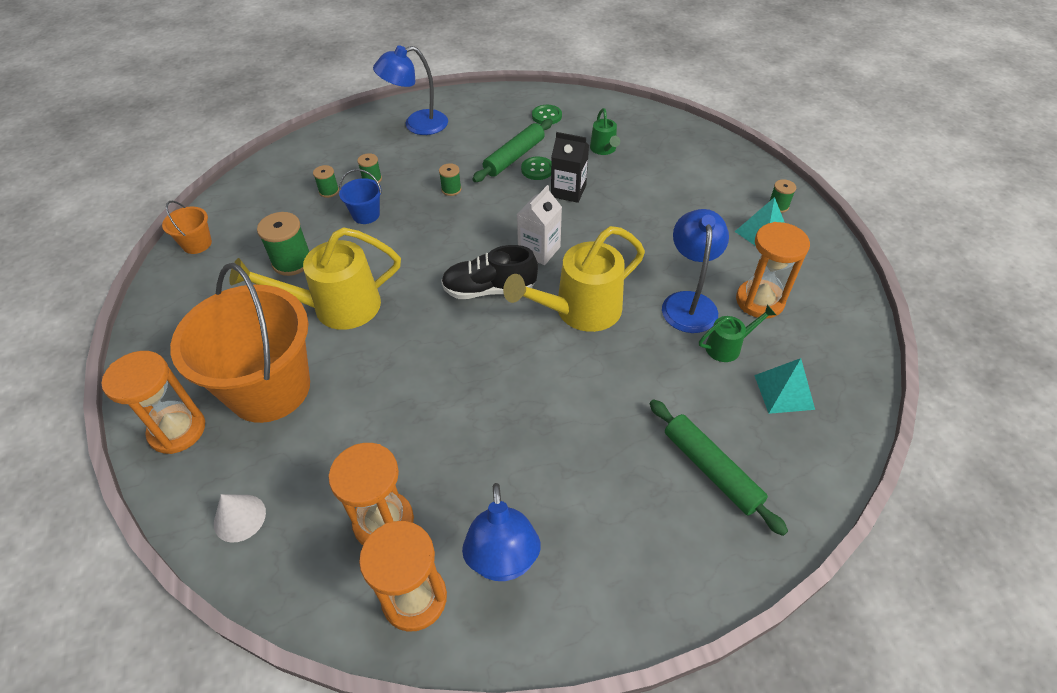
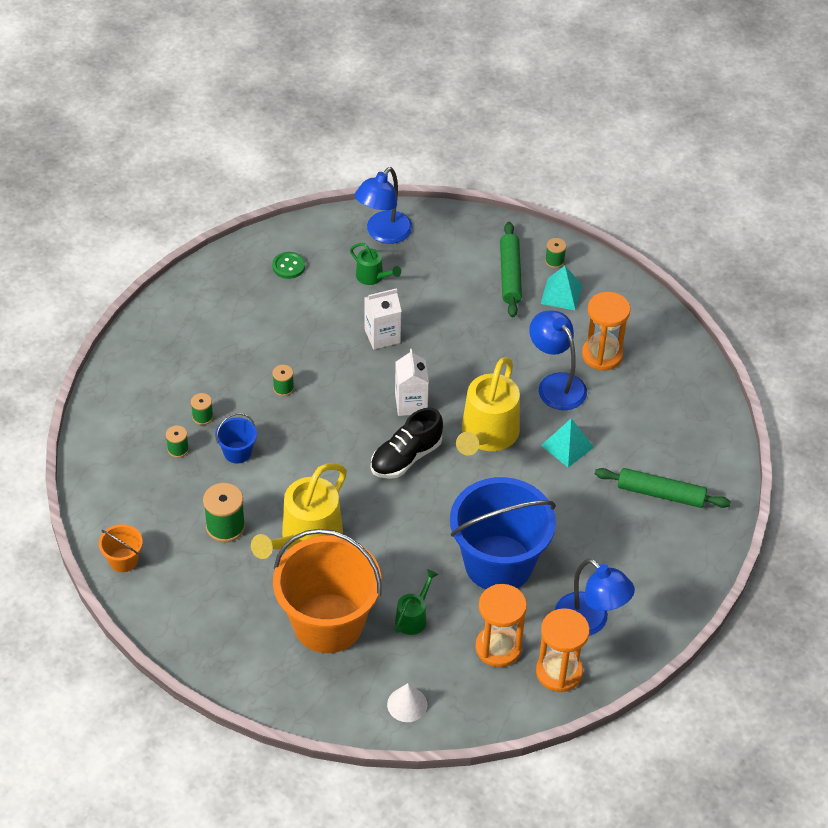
camera: 40 degrees left, 0 degrees up
(177, 430) = (298, 688): orange hourglass -> none
(417, 125) = (178, 339): blue lamp -> blue lamp (383, 233)
(473, 433) = (498, 563): none -> blue bucket
(514, 157) = (304, 326): green rolling pin -> green rolling pin (510, 275)
(537, 169) = (336, 328): green button -> none
(568, 191) = (382, 336): black carton -> white carton
(728, 346) = (608, 403): green watering can -> green watering can (413, 617)
(784, 392) = (666, 415): turquoise pyramid -> turquoise pyramid (567, 446)

